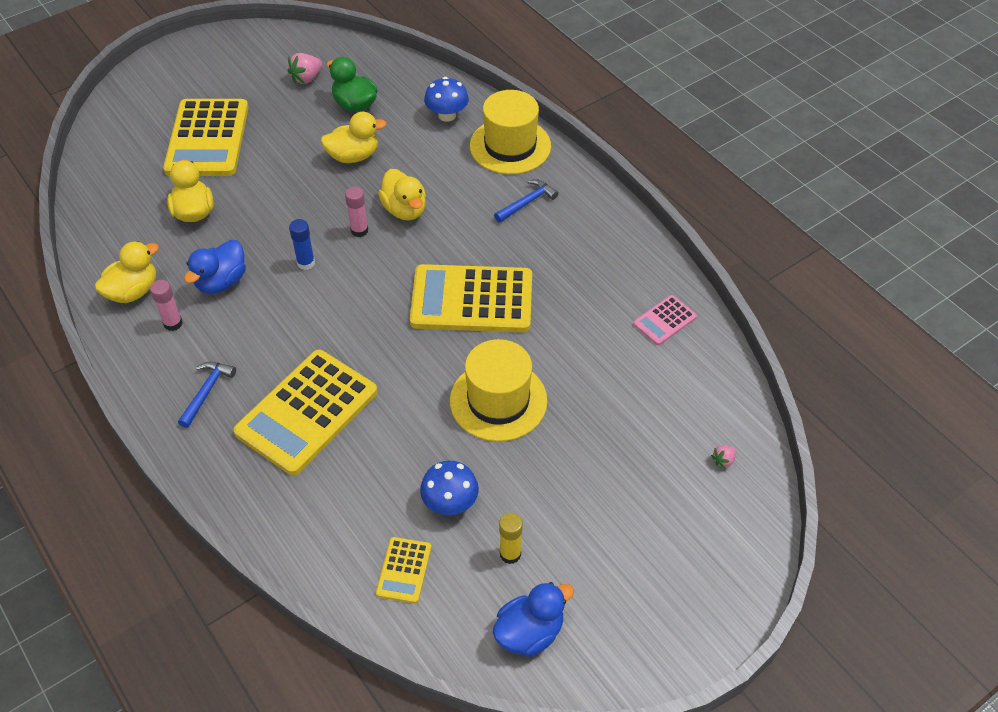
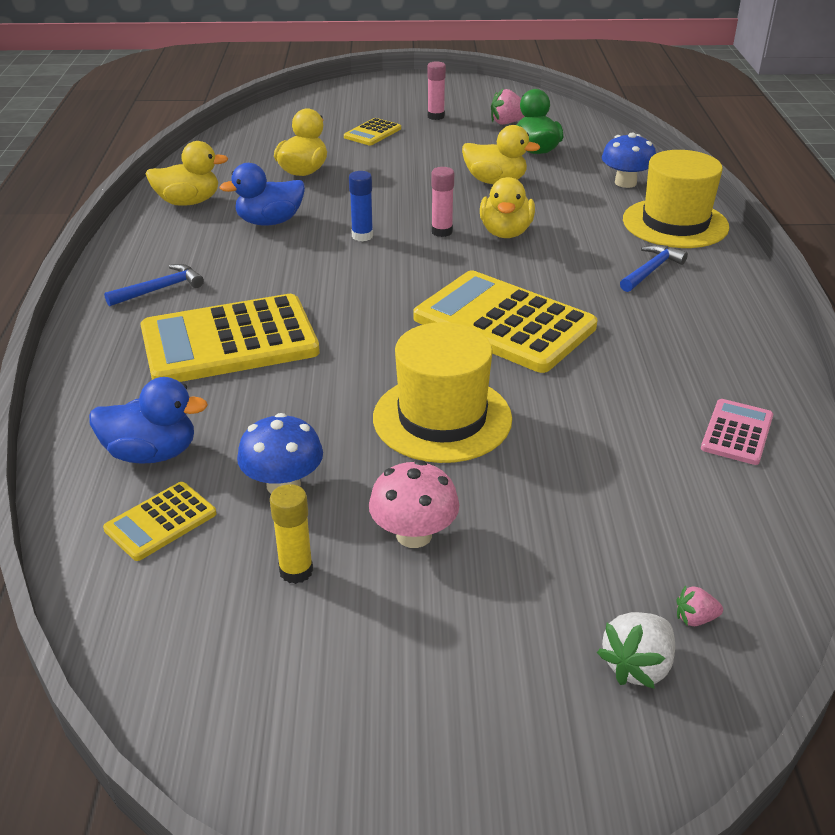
camera: 35 degrees right, 15 degrees down
(173, 323) = (193, 233): pink glue stick -> pink glue stick (436, 116)
(207, 139) = (372, 133): yellow calculator -> yellow calculator, size x0.47
(527, 202) = (651, 270): blue hammer -> blue hammer turned 45 degrees counterclockwise
(529, 633) = (226, 670): blue duck -> blue duck (152, 453)
(551, 493) = (414, 535): none -> pink mushroom
(664, 321) = (737, 432): pink calculator -> pink calculator turned 120 degrees clockwise
(716, 504) = (637, 666): none -> white strawberry

